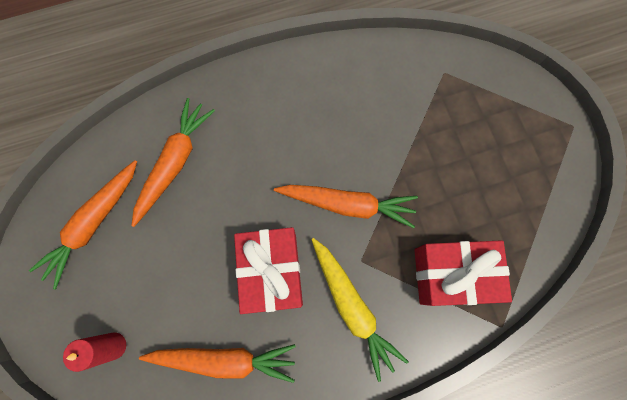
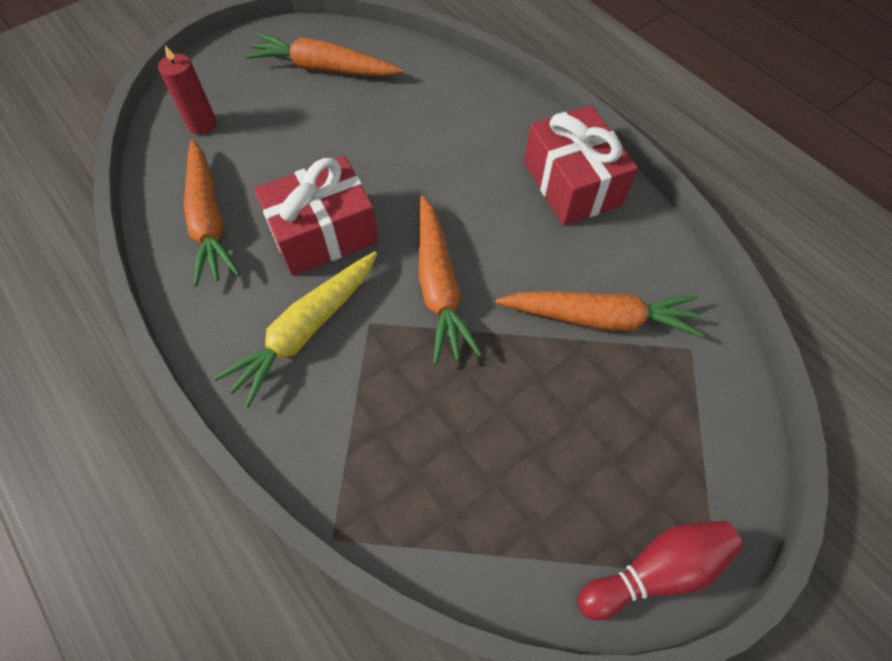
camera: 70 degrees right, 15 degrees down
(175, 163) = (417, 108): orange carrot -> orange carrot (599, 318)
(452, 274) = (389, 444): red gift -> red gift (572, 184)
(564, 154) = (656, 571): none -> red bowling pin

